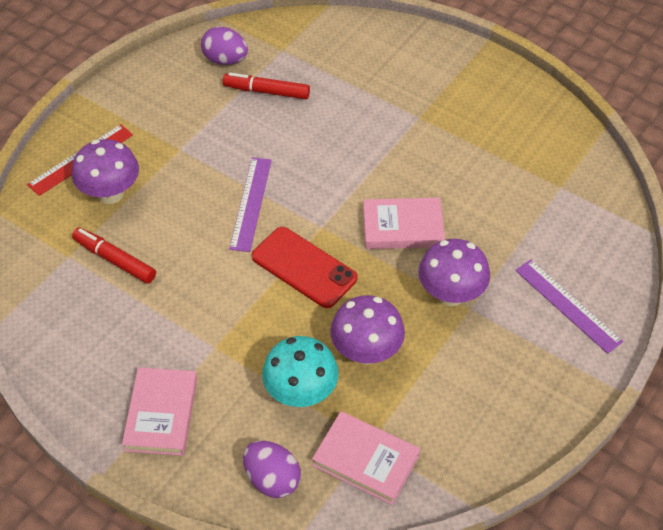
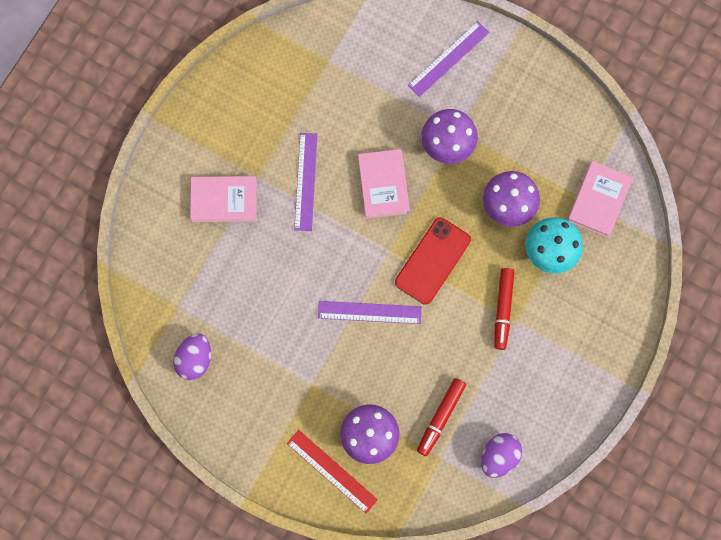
camera: 95 degrees left, 25 degrees up
(161, 414) = (580, 352): pink book -> pink book (224, 200)
(266, 91) = (234, 315): red marker -> red marker (503, 309)
(272, 479) = (622, 264): purple egg -> purple egg (499, 456)
(411, 157) = (305, 181): none -> purple ruler

